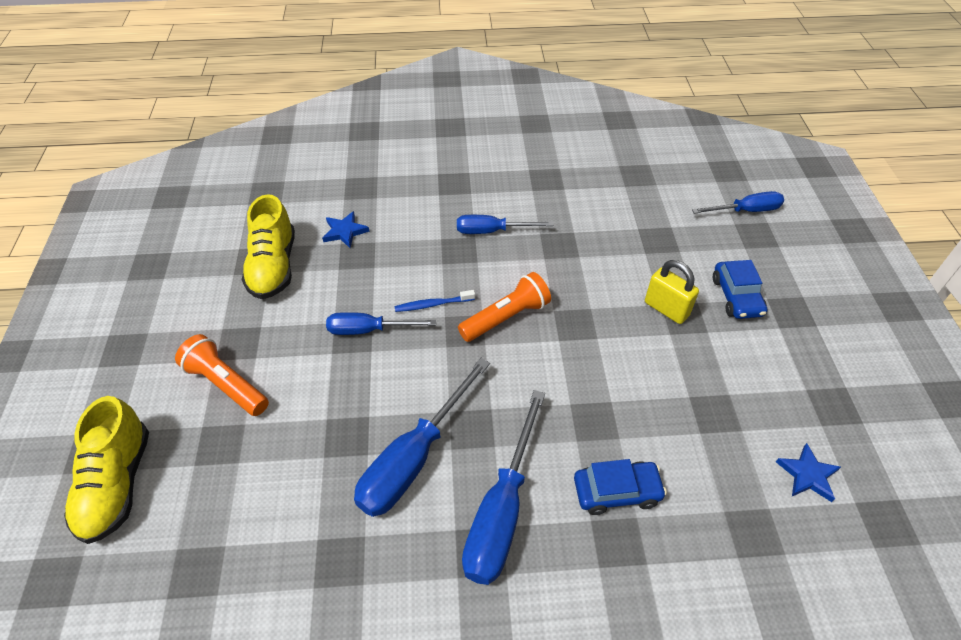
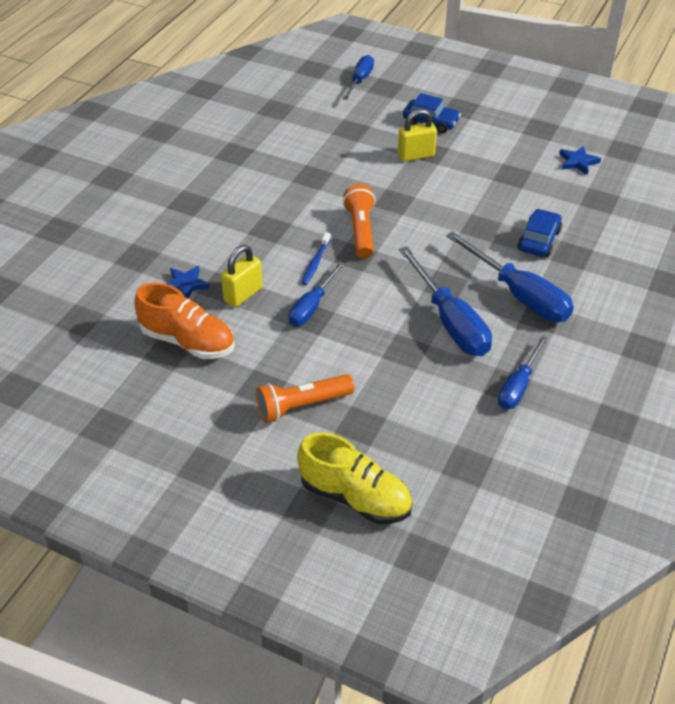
camera: 60 degrees left, 5 degrees down
(273, 266) = (188, 341): yellow shoe -> orange shoe
(355, 274) = (243, 294): none -> yellow padlock
(492, 231) = (265, 203): blue screwdriver -> blue screwdriver (518, 386)

